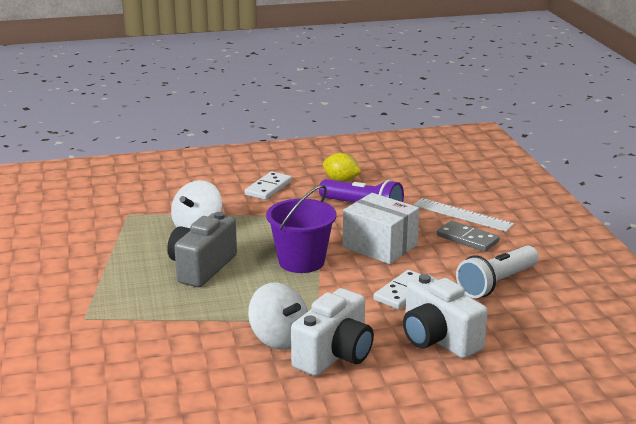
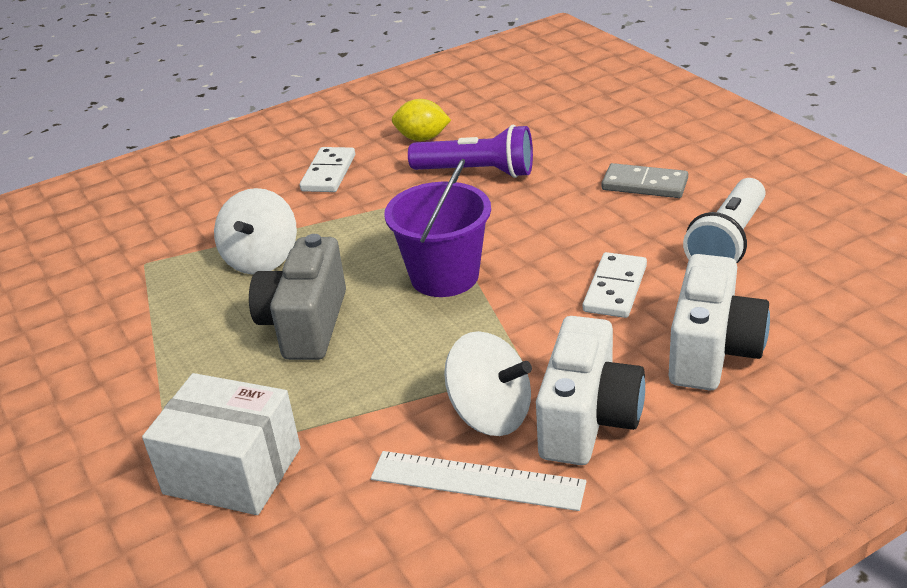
camera: 15 degrees left, 10 degrees up
(380, 246) = (537, 225): white box -> white box (232, 471)
(438, 339) = (712, 351): white camera -> white camera turned 105 degrees counterclockwise
(462, 215) = (614, 151): white ruler -> white ruler (477, 480)

